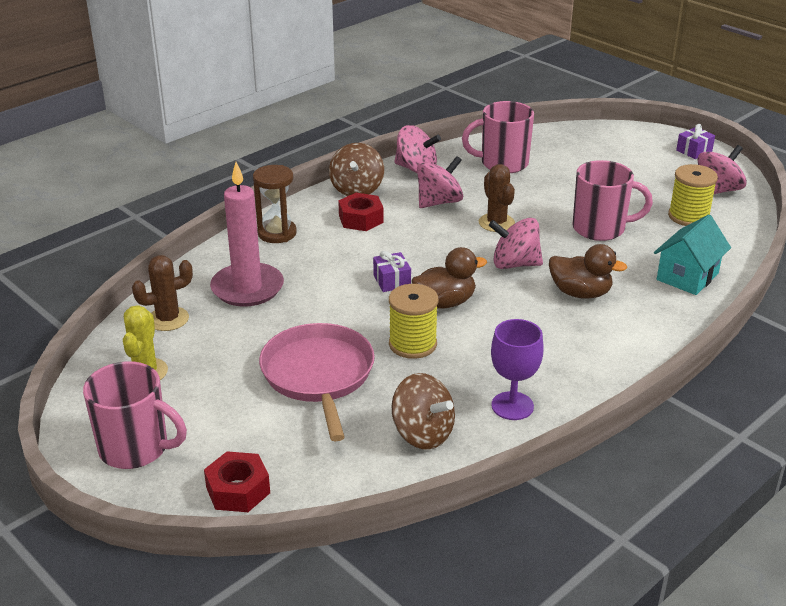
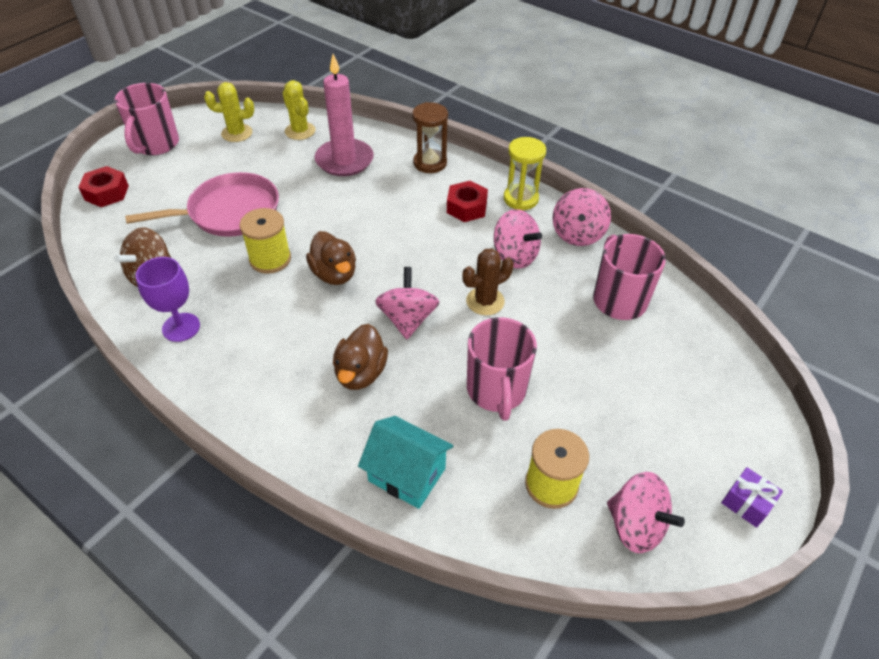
camera: 80 degrees right, 15 degrees up
(168, 319) = (300, 131): brown cactus -> yellow cactus
(357, 189) = (520, 199): brown spinning top -> yellow hourglass
(392, 281) = (365, 237): purple gift -> none

